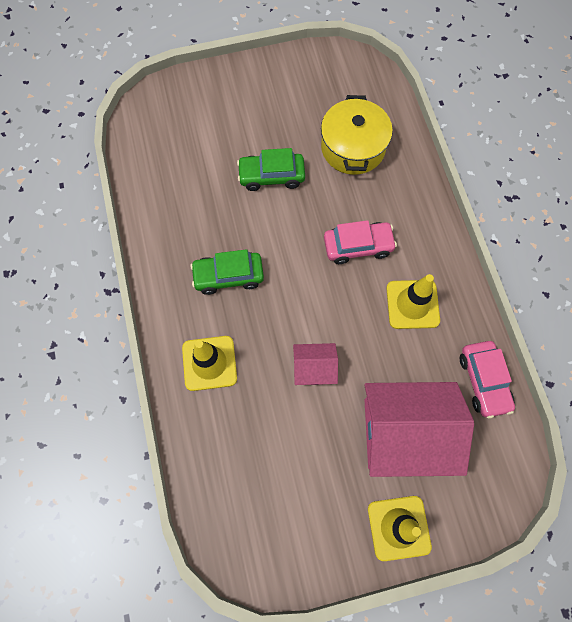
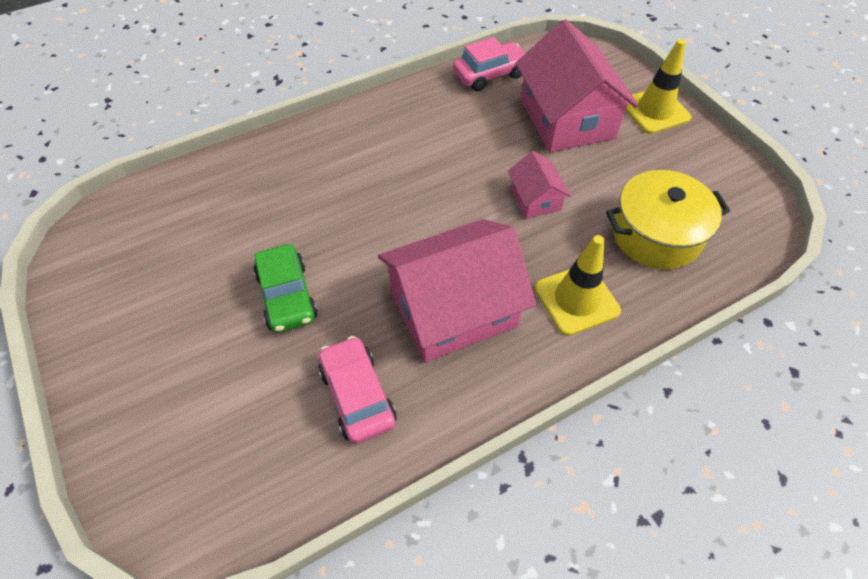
camera: 105 degrees left, 15 degrees down
(228, 276) = (453, 309): green car -> pink house
(353, 147) = (229, 216): yellow pot -> yellow pot (656, 235)
(358, 246) = (371, 187): pink car -> pink car (357, 395)
(412, 304) = (429, 132): yellow traffic cone -> none

